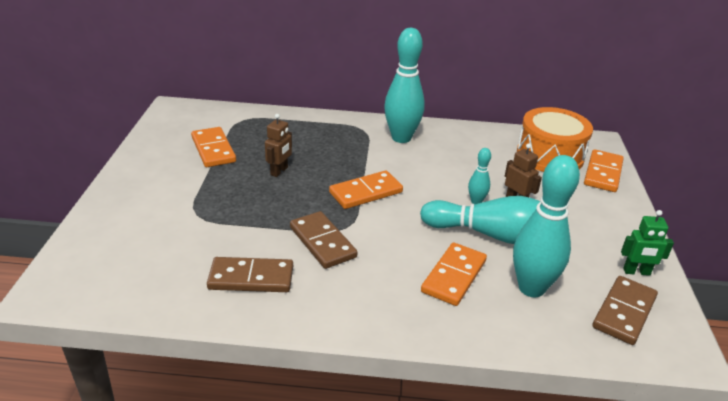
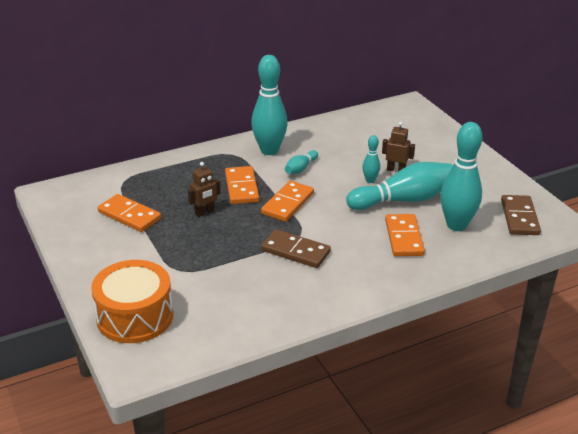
camera: 30 degrees left, 0 degrees up
(251, 278) = (273, 295): brown domino -> none
(279, 171) = (204, 212): brown robot -> brown robot turned 60 degrees clockwise
(414, 164) = (300, 168): none -> turquoise bowling pin
(550, 155) = (387, 126): orange drum -> orange drum (135, 316)
(602, 173) = (433, 127): orange domino -> orange domino (241, 187)
(636, 272) = (507, 189): green robot -> none

